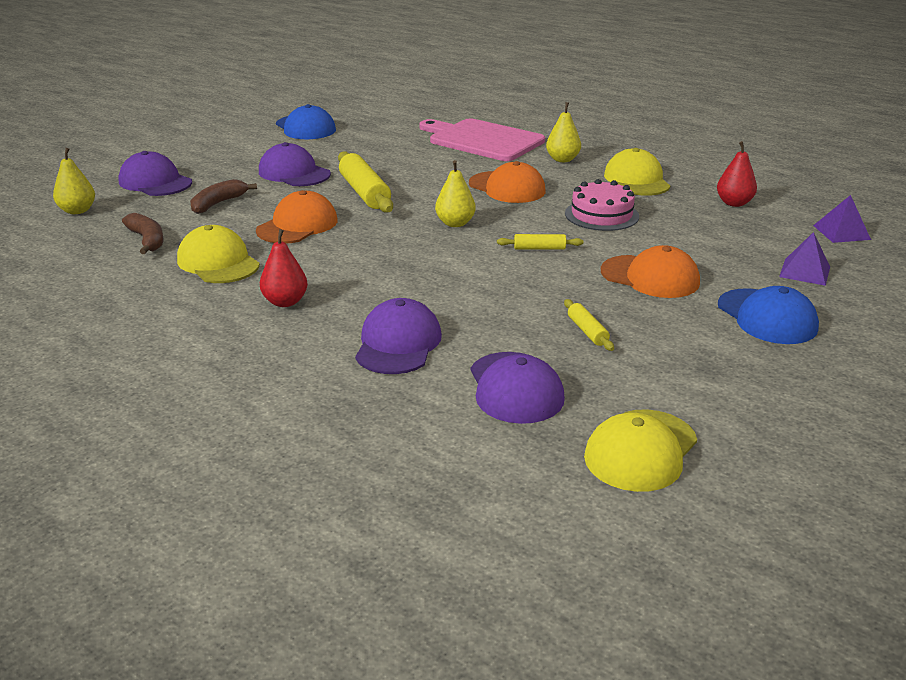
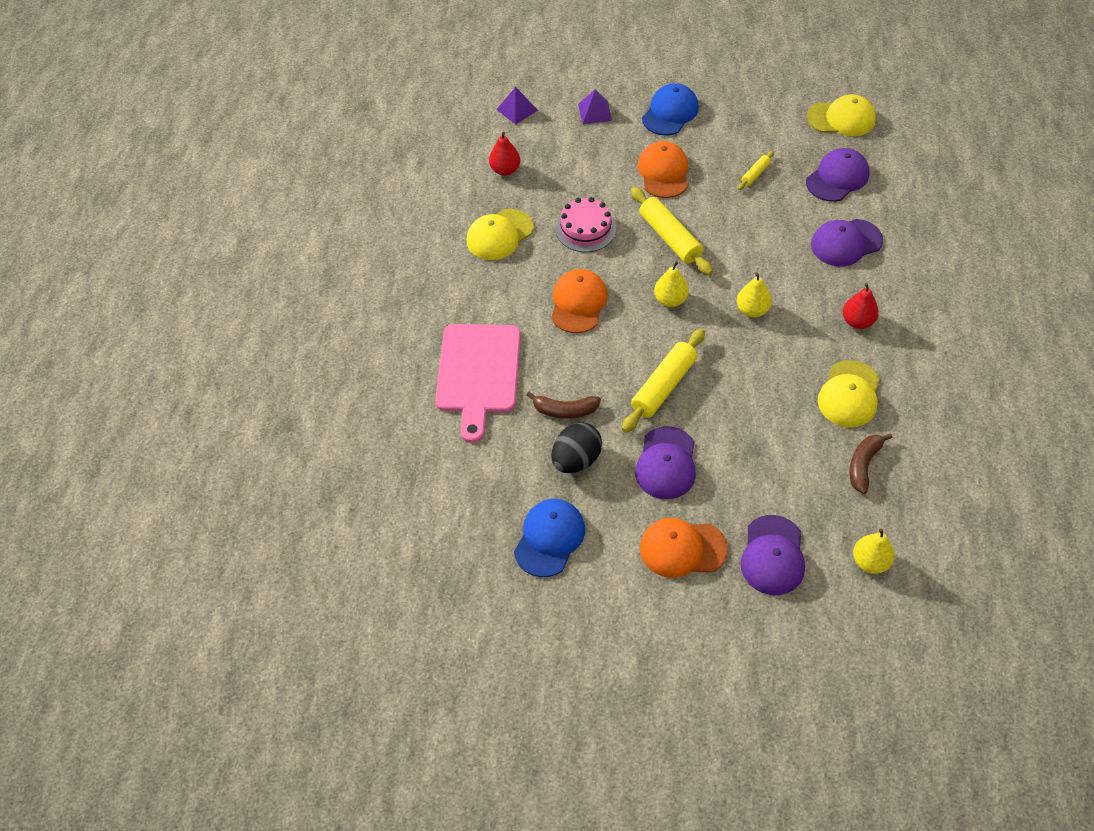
camera: 120 degrees left, 25 degrees up
(218, 203) = (768, 471): brown banana -> brown banana (565, 410)
(297, 225) = (756, 389): orange cap -> orange cap (682, 548)
(351, 148) = (576, 460): none -> black egg
(539, 248) = (669, 238): yellow rolling pin -> yellow rolling pin, size x2.00
(562, 159) = (487, 296): yellow pear -> yellow pear (752, 310)

